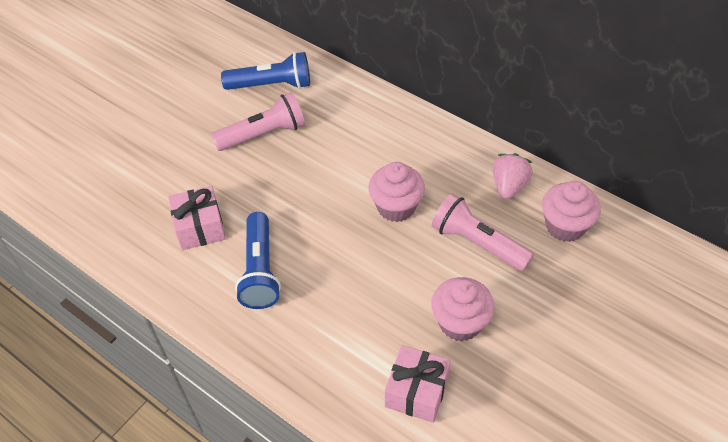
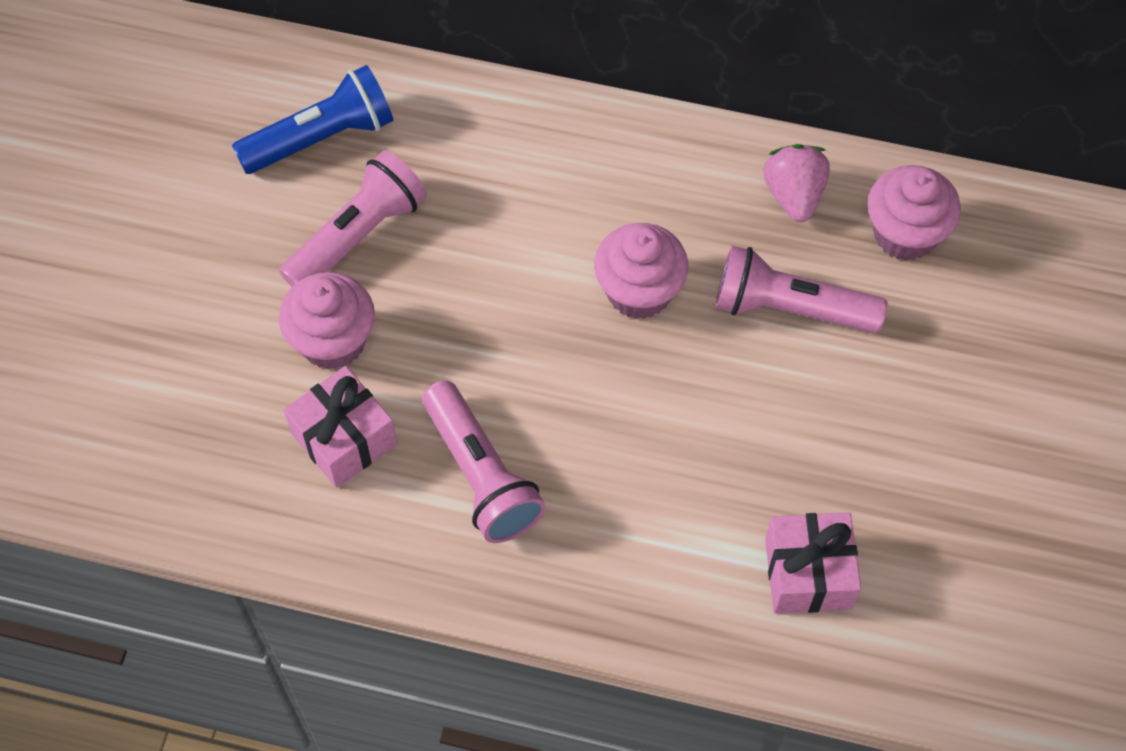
camera: 25 degrees left, 10 degrees up
(260, 270) = (480, 475): blue flashlight -> pink flashlight
(460, 323) = (821, 445): pink cupcake -> pink cupcake (333, 341)

